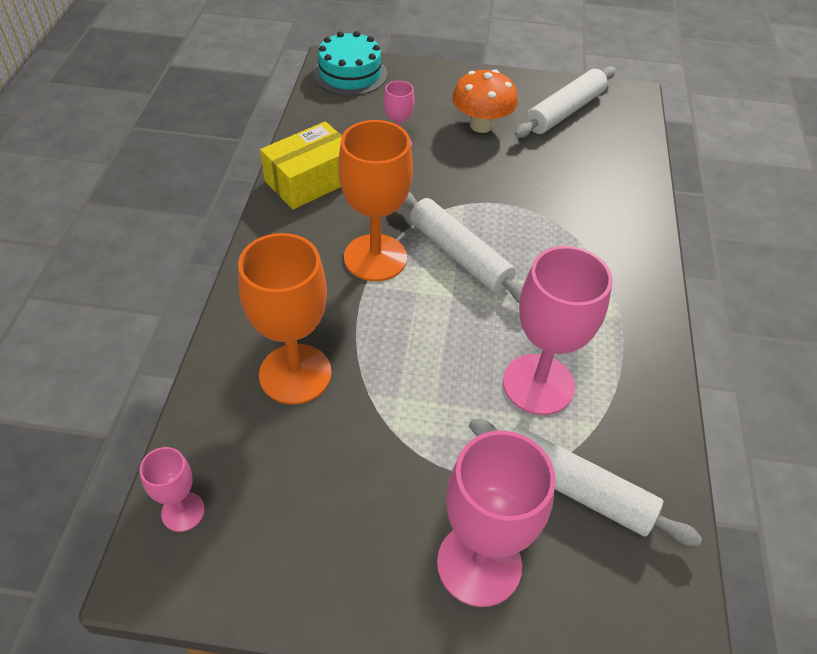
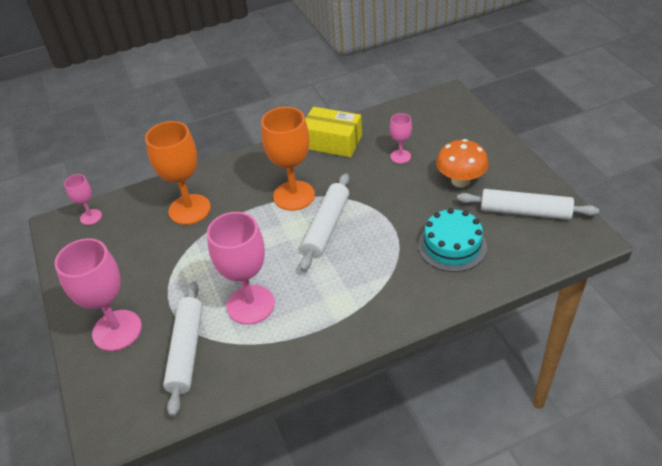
camera: 65 degrees right, 5 degrees down
(350, 73) = (446, 106): turquoise cake -> turquoise cake (452, 246)

